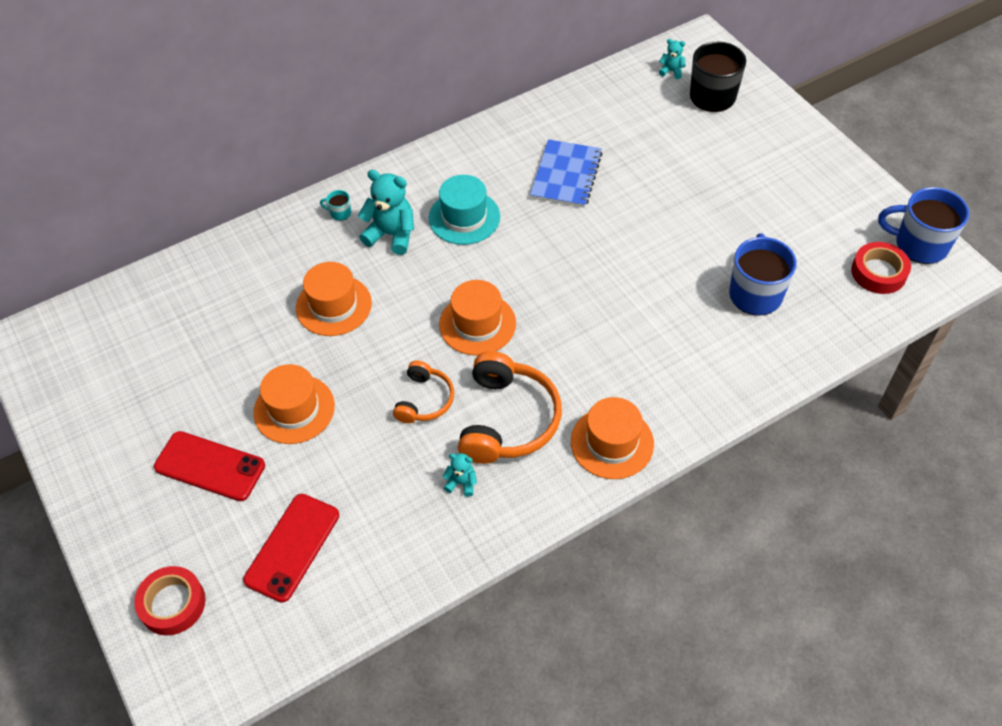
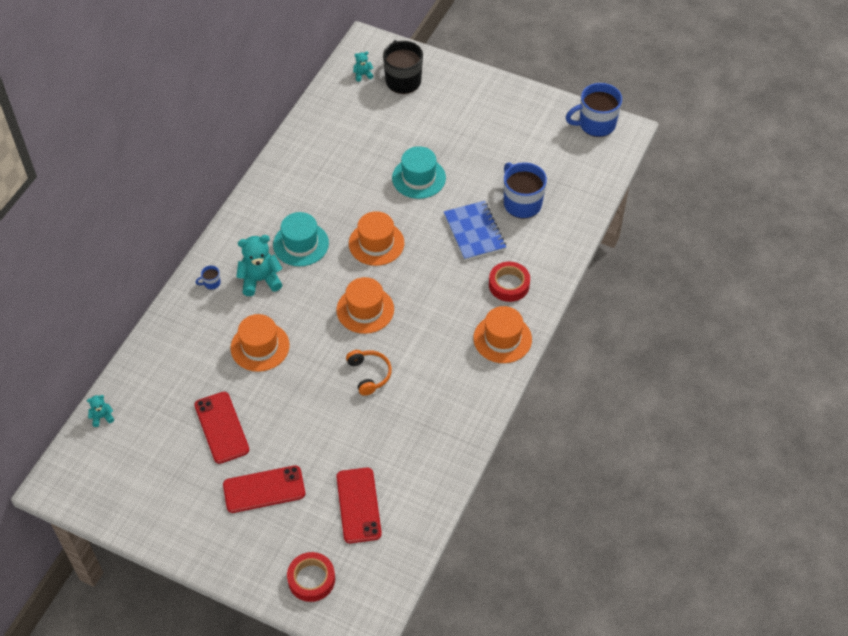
camera: 35 degrees left, 0 degrees up
(224, 372) = (221, 427): none -> red phone
(294, 409) = (289, 425): orange hat -> orange hat (376, 243)
(340, 213) = (211, 283): turquoise mug -> blue mug
(461, 483) = (431, 411): turquoise teddy bear -> turquoise teddy bear (102, 417)
(507, 420) = (430, 359): orange headphones -> none
(566, 175) = (347, 182): blue notebook -> blue notebook (474, 232)
(651, 207) = (418, 178): none -> turquoise hat
(878, 272) = (584, 154): red tape -> red tape (509, 285)

